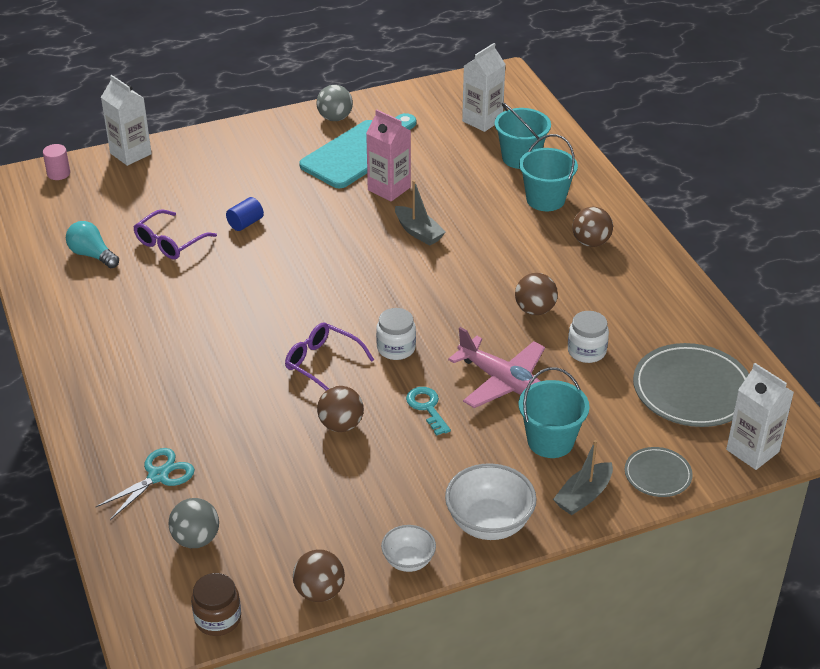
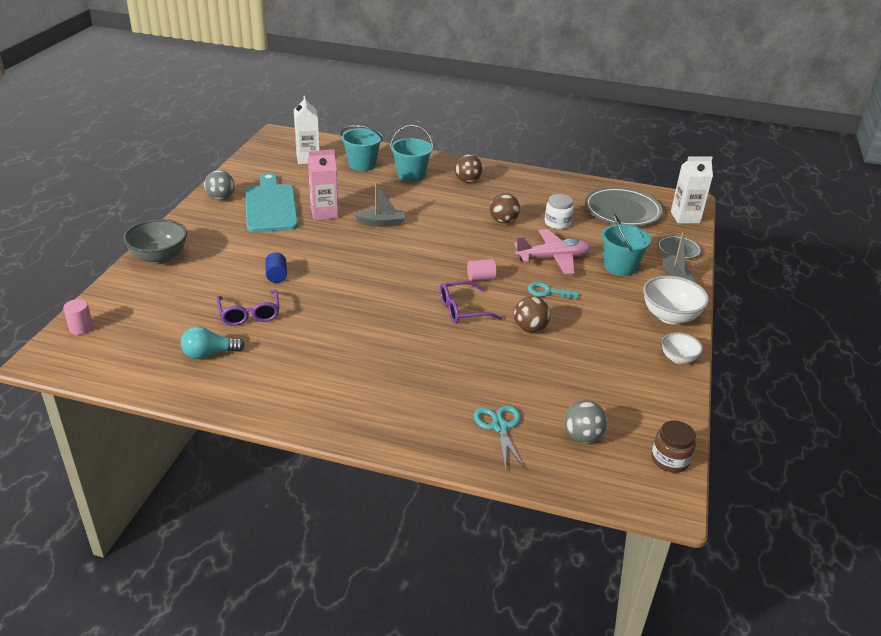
camera: 55 degrees left, 5 degrees down
(130, 153) = (116, 286): white carton -> none
(197, 147) = (159, 257): none -> grey bowl
(319, 592) = (678, 404): brown ball -> none
(396, 348) = (481, 278): white jar -> pink cylinder

